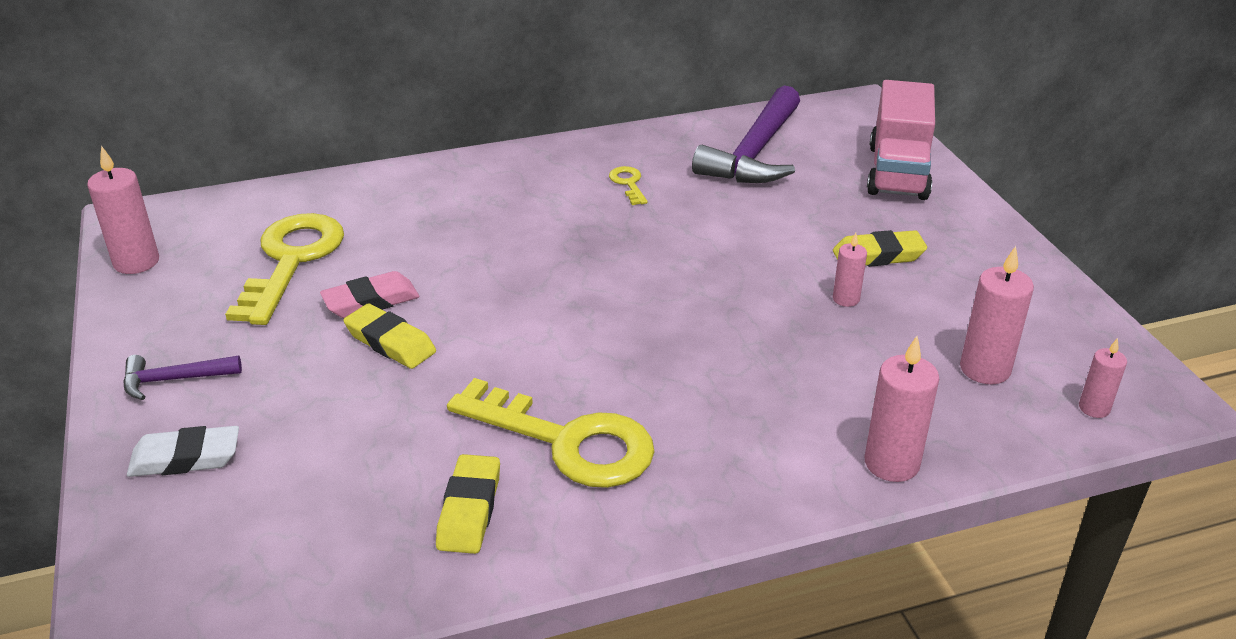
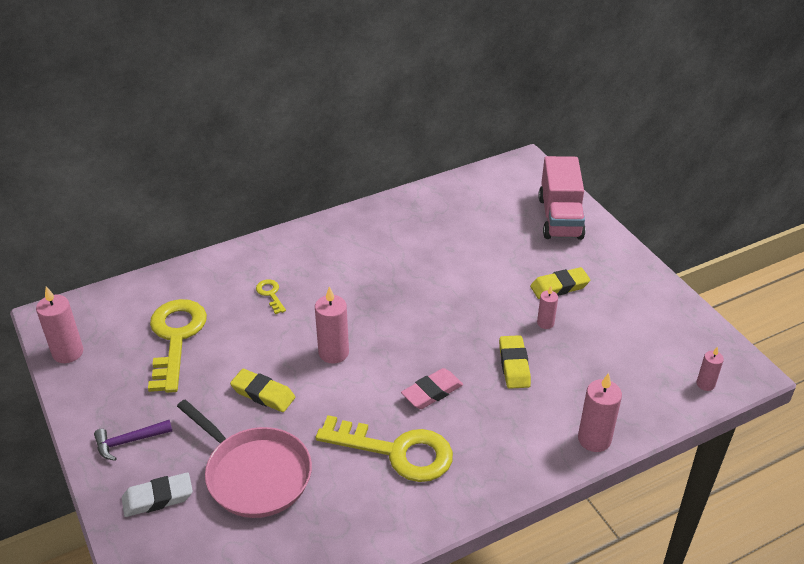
camera: 10 degrees left, 5 degrees up
(341, 445) = (255, 474): none -> pink pan
(371, 301) = (240, 364): pink eraser -> pink eraser (432, 392)
(469, 510) = (349, 508): yellow eraser -> yellow eraser (514, 365)
(628, 184) = (386, 247): yellow key -> yellow key (270, 294)
(754, 153) = (464, 212): purple hammer -> none
(985, 369) = (638, 364): pink candle -> pink candle (333, 353)

